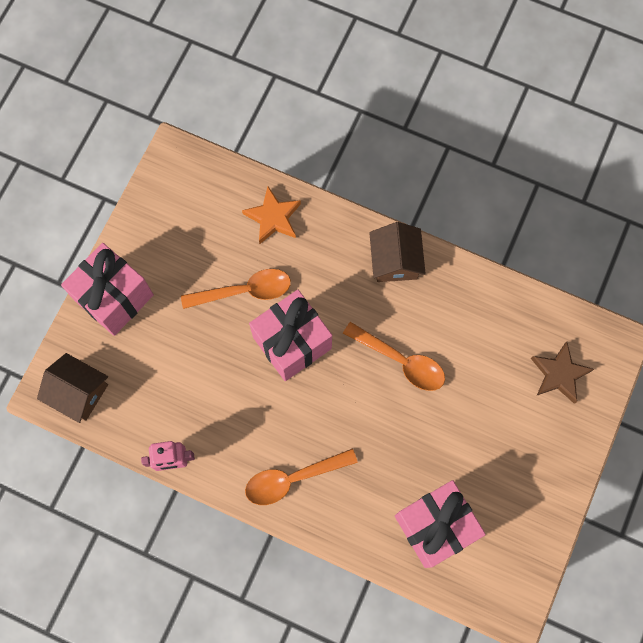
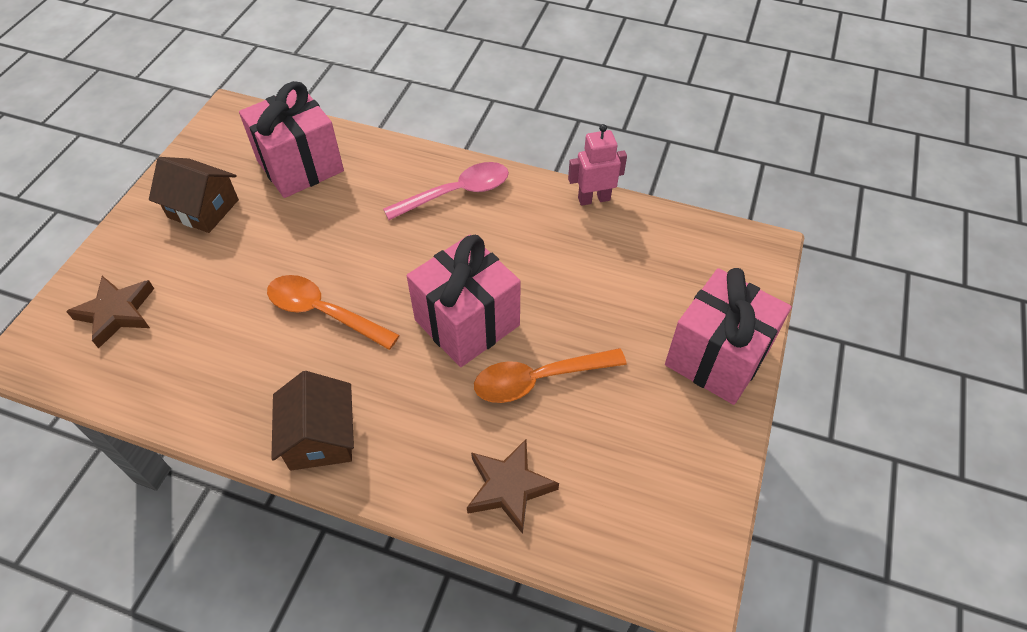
camera: 175 degrees right, 20 degrees down
(79, 392) = (724, 252): brown house -> brown house (203, 208)
(273, 217) = (509, 487): orange star -> brown star
(293, 479) = (456, 193): orange spoon -> pink spoon

